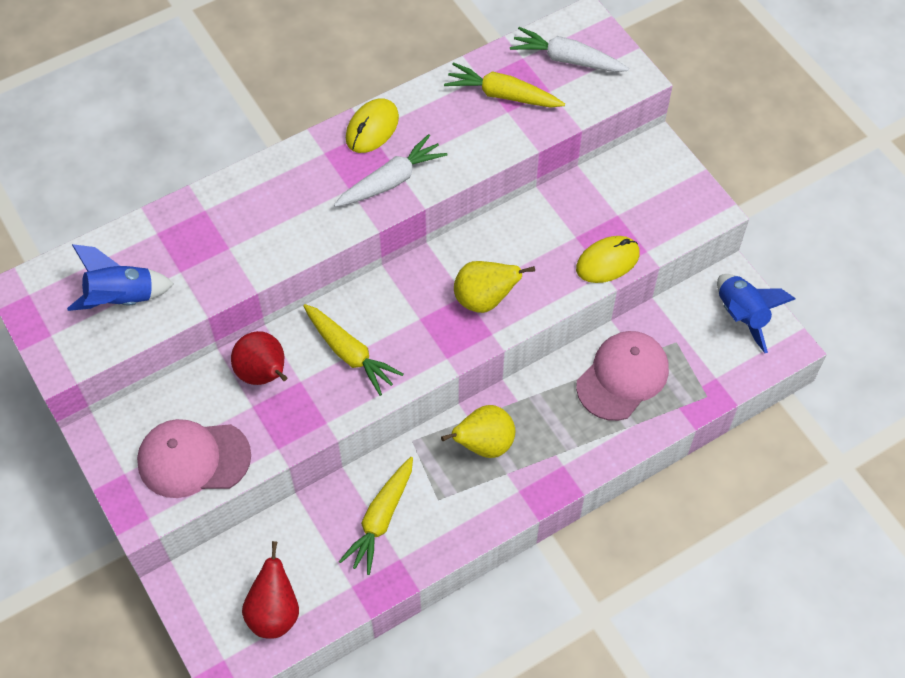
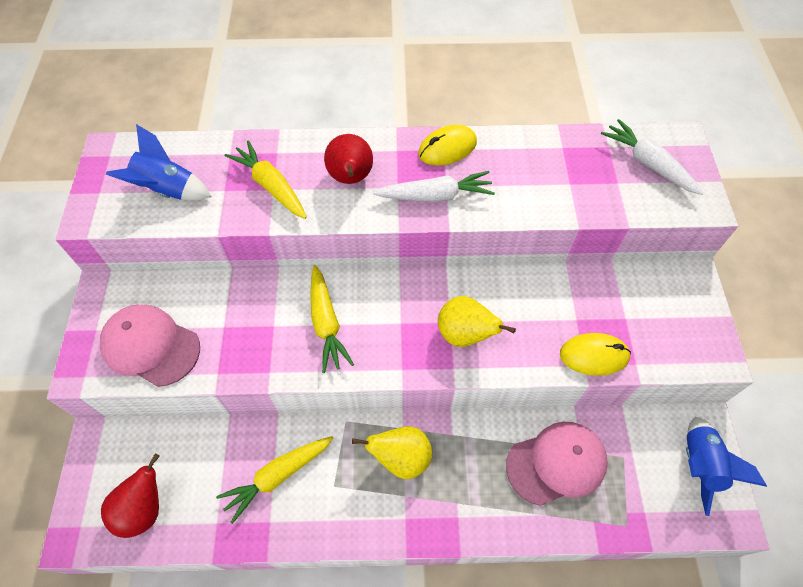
camera: 30 degrees right, 0 degrees up
(264, 374) = (250, 305): red pear -> red pear (351, 178)
(502, 95) = (573, 168): yellow carrot -> yellow carrot (270, 186)

